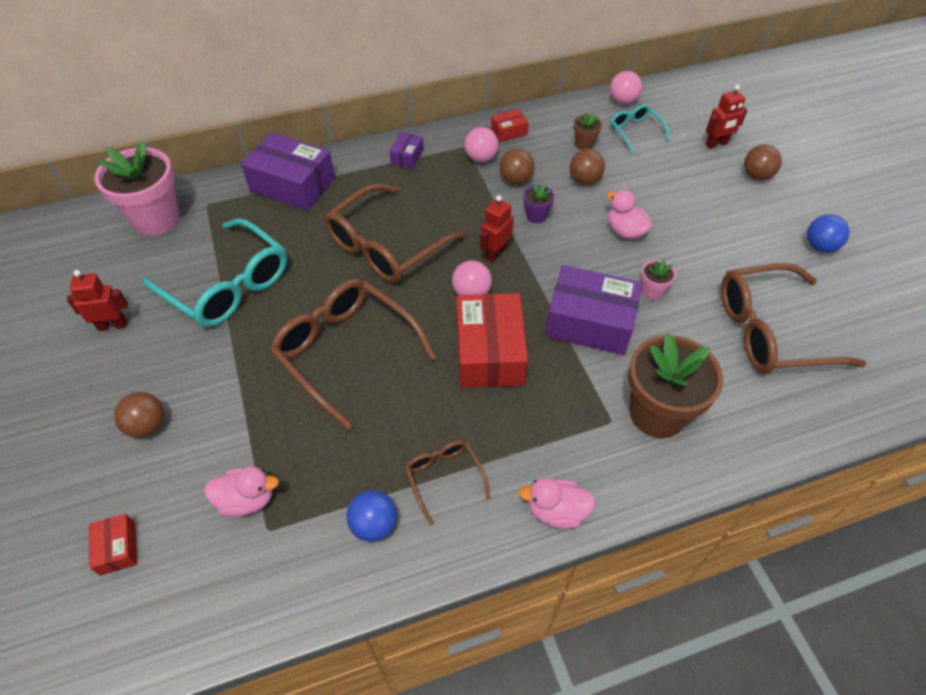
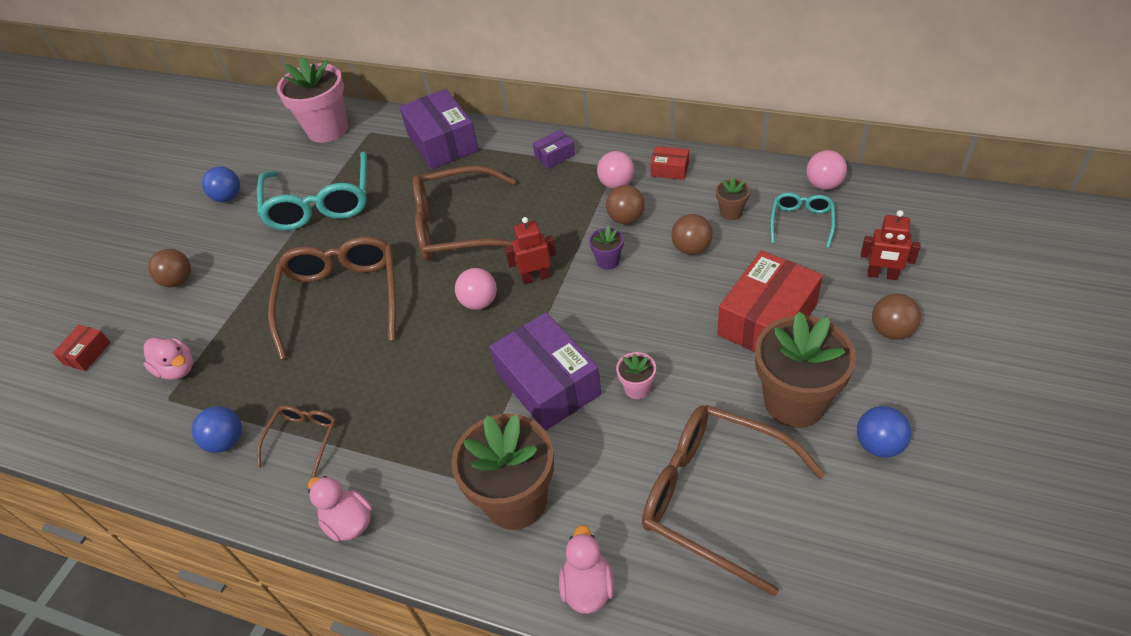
camera: 45 degrees right, 5 degrees down
(113, 325) = (228, 197): red robot -> blue ball
(489, 352) = (439, 360): red box -> red box (767, 320)
(625, 231) = (676, 317): pink duck -> pink duck (587, 587)
(751, 247) = (795, 402): none -> brown flower pot

